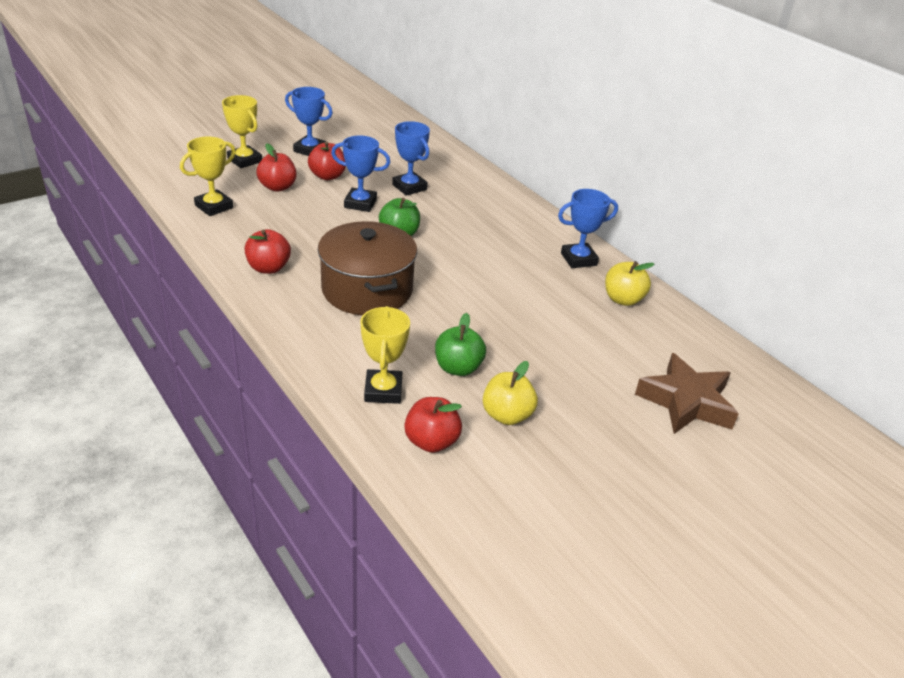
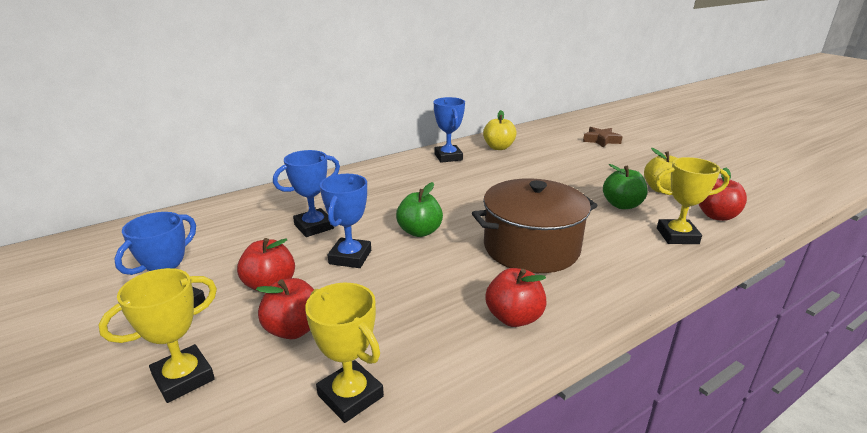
camera: 85 degrees left, 10 degrees down
(686, 402) = (601, 140): brown star -> brown star, size x0.61

